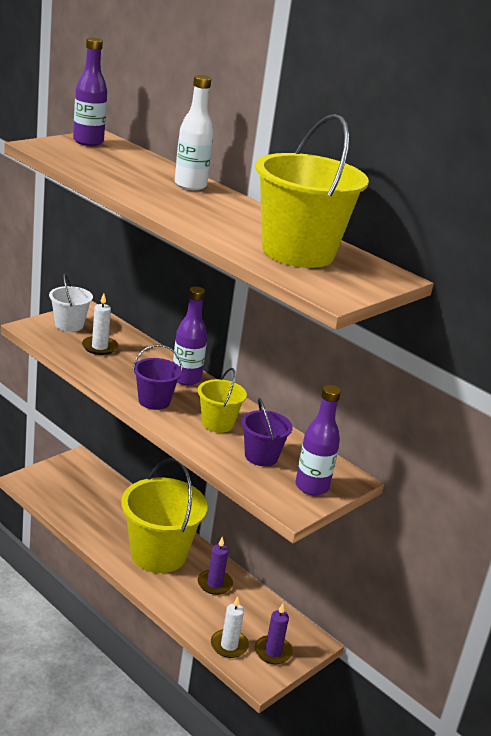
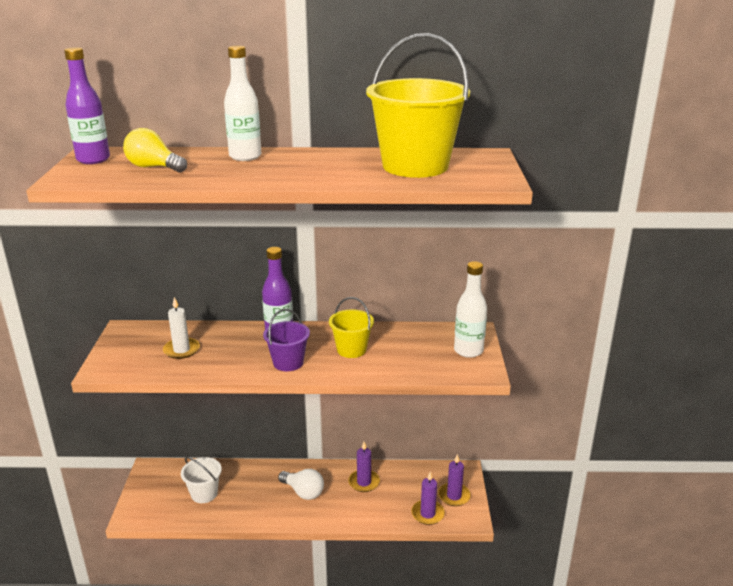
camera: 40 degrees left, 0 degrees up
(69, 325) = (128, 348): white bucket -> white bucket (204, 493)
(110, 163) = (154, 167): none -> yellow light bulb
(158, 554) = (303, 492): yellow bucket -> white light bulb
(229, 645) = (427, 514): white candle -> purple candle
(261, 456) = (412, 352): purple bucket -> none
(312, 487) = (468, 351): purple bottle -> white bottle

